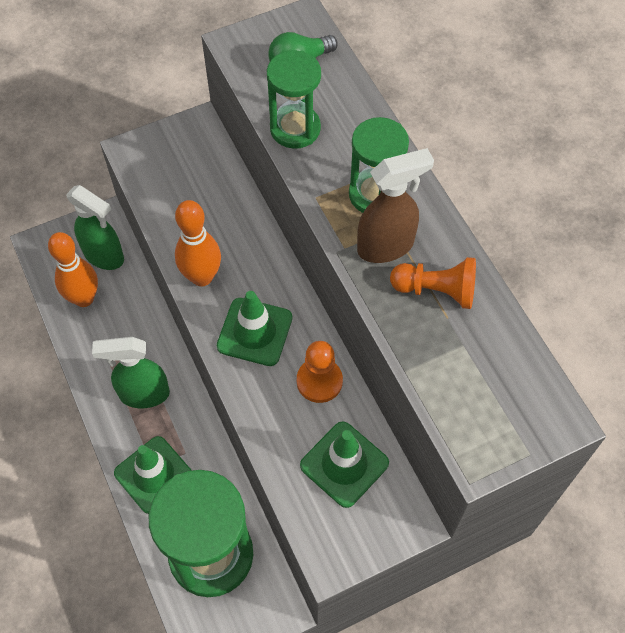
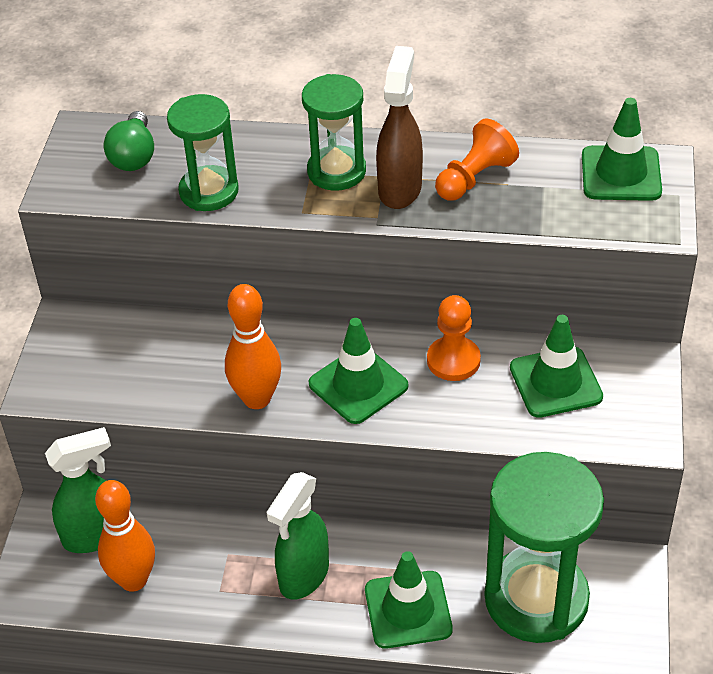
camera: 55 degrees left, 15 degrees down
(522, 396) = (621, 174): none -> green traffic cone

